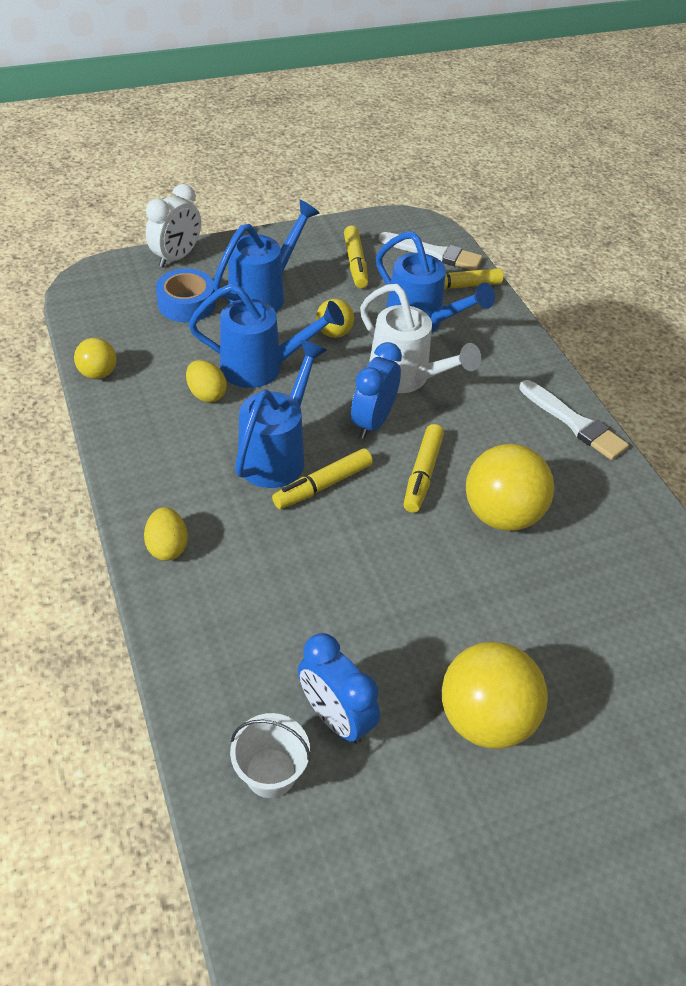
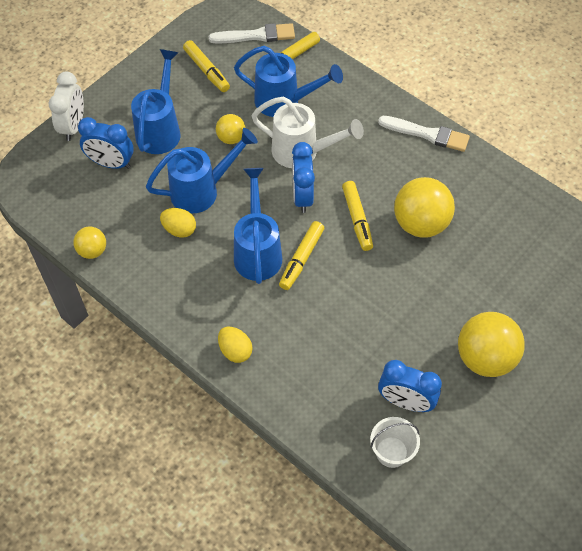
camera: 25 degrees left, 10 degrees up
(186, 304) = (111, 163): blue tape -> blue clock

